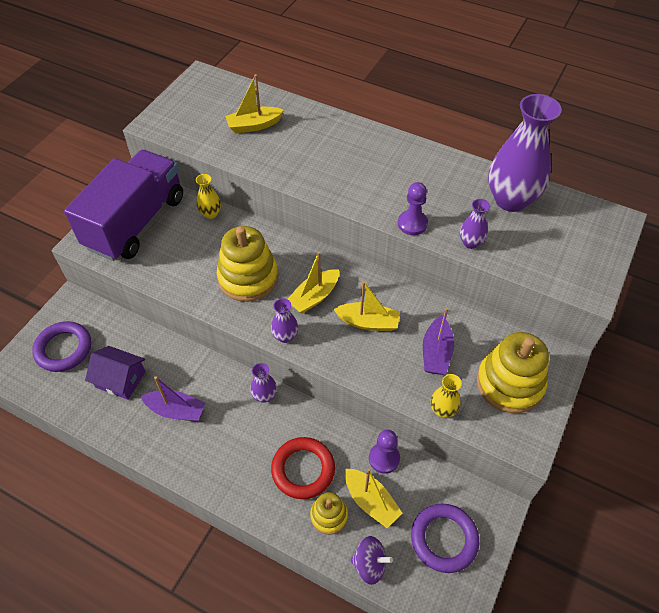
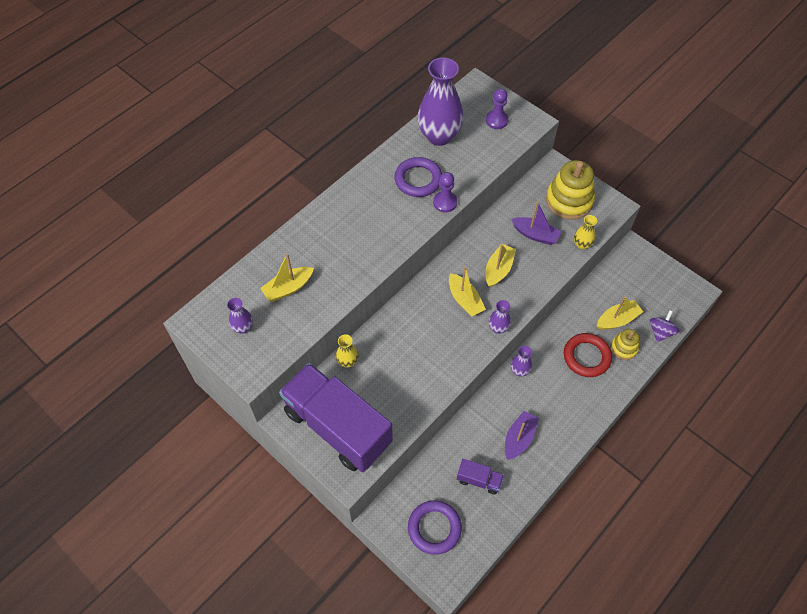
camera: 75 degrees left, 5 degrees up
(120, 379) = (479, 480): purple house -> purple truck
(248, 278) = (432, 344): yellow stacking toy -> none
(254, 125) = (288, 288): yellow boat -> yellow boat turned 60 degrees clockwise
(384, 458) = (587, 303): purple pawn -> purple pawn (496, 120)
(444, 539) = (649, 284): purple ring -> purple ring (418, 179)
(470, 243) = (474, 173): purple vase -> purple vase (243, 327)

